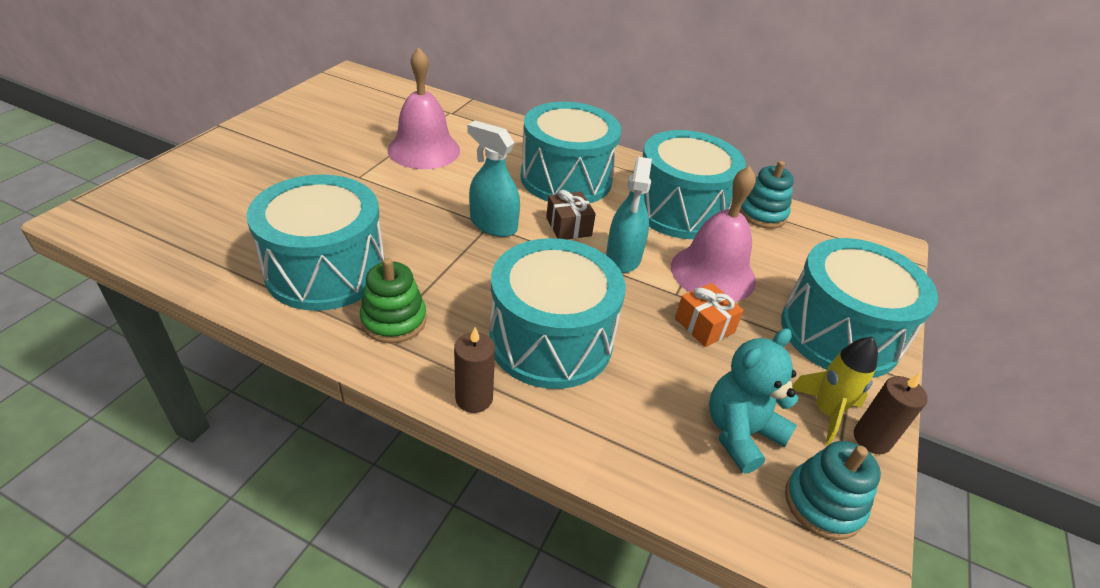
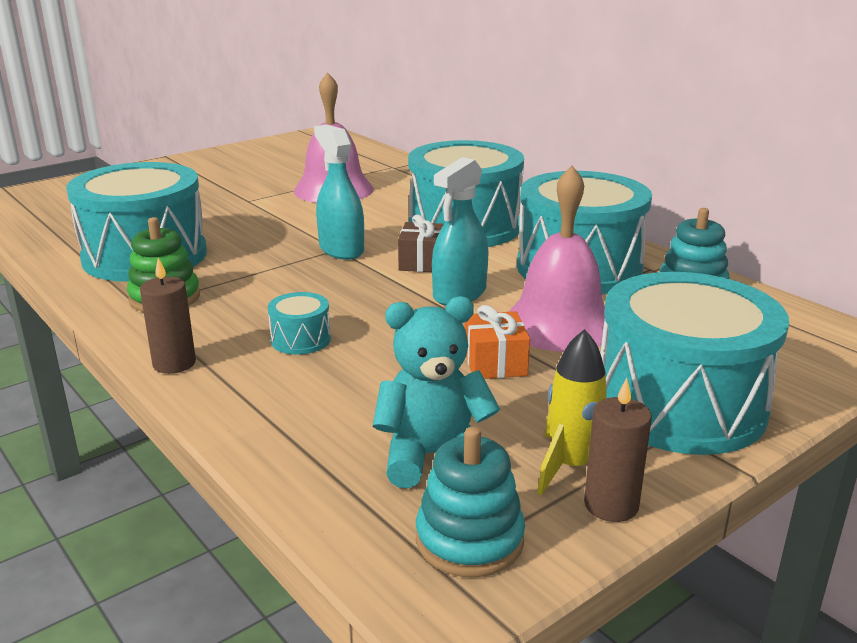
camera: 30 degrees right, 15 degrees down
(551, 340) = (300, 339): turquoise drum -> turquoise drum, size x0.41

